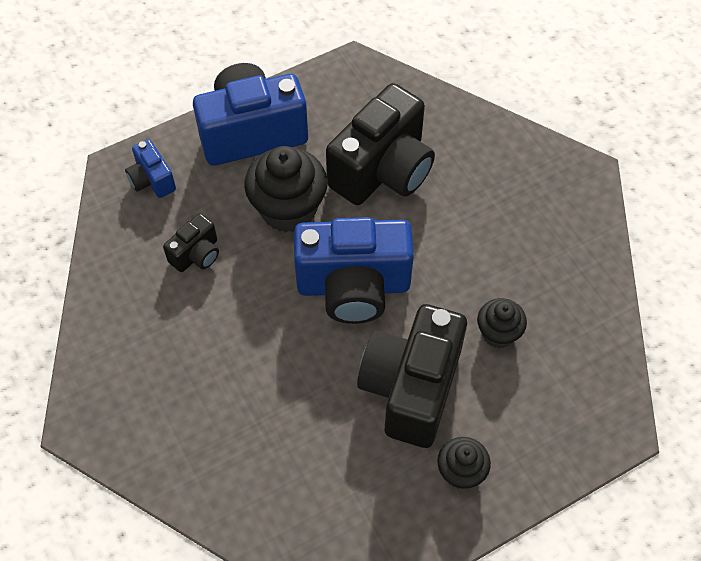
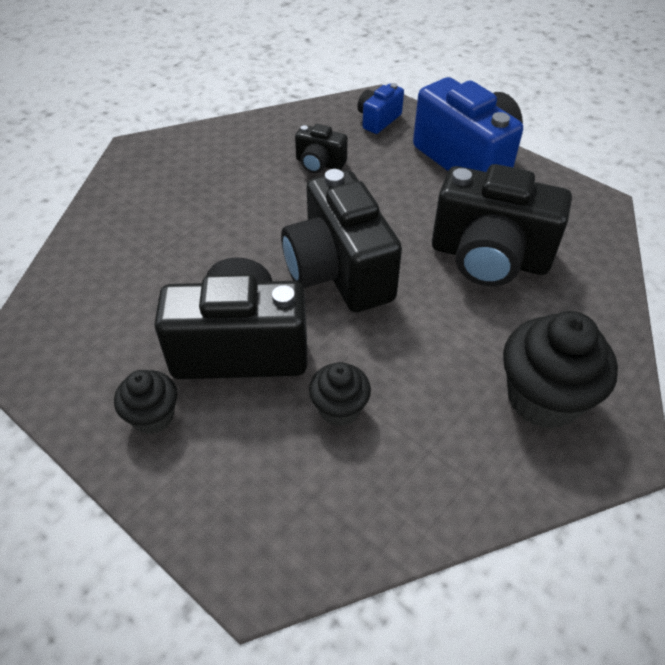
camera: 70 degrees right, 10 degrees down
(288, 209) = (399, 204): black cupcake -> black cupcake (543, 398)
(353, 286) = (339, 272): blue camera -> black camera

